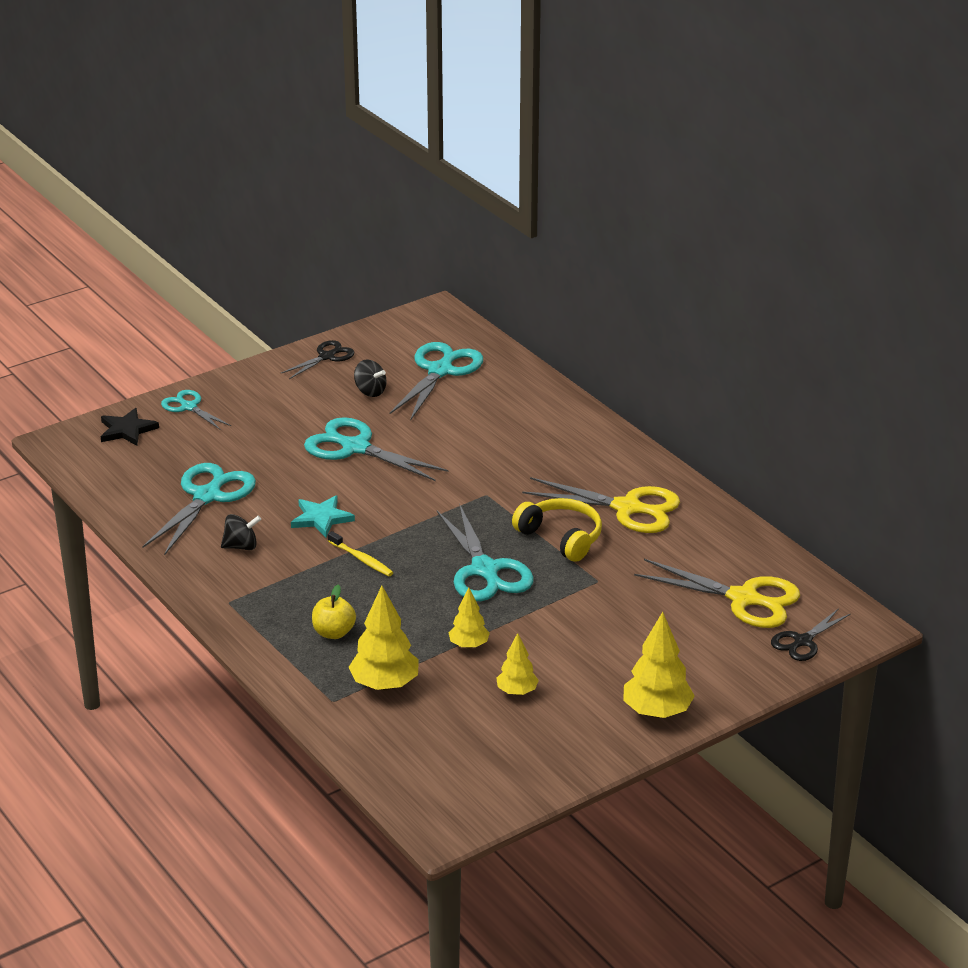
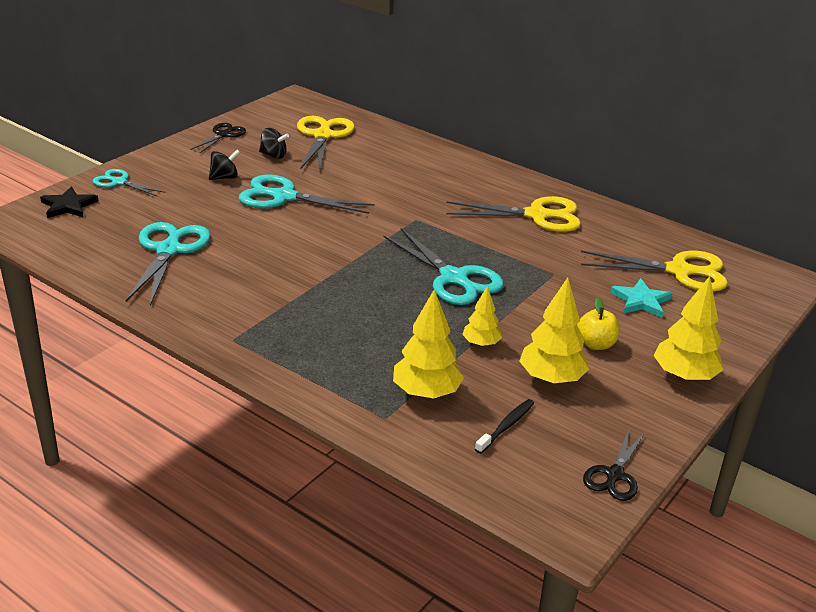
camera: 20 degrees left, 0 degrees up
(241, 546) = (221, 288): black spinning top -> black spinning top (224, 177)
(321, 518) = (284, 255): turquoise star -> turquoise star (641, 301)
(334, 633) = (350, 352): yellow apple -> yellow apple (595, 344)
(361, 559) = (339, 284): yellow toothbrush -> none
(440, 371) = (323, 136): turquoise scissors -> yellow scissors
(442, 728) = (506, 426): none -> black toothbrush
(517, 692) = (551, 379): yellow tree -> yellow tree, size x1.67
(561, 537) = (500, 244): yellow headphones -> none
(803, 641) = (751, 297): black scissors -> black scissors (614, 475)

